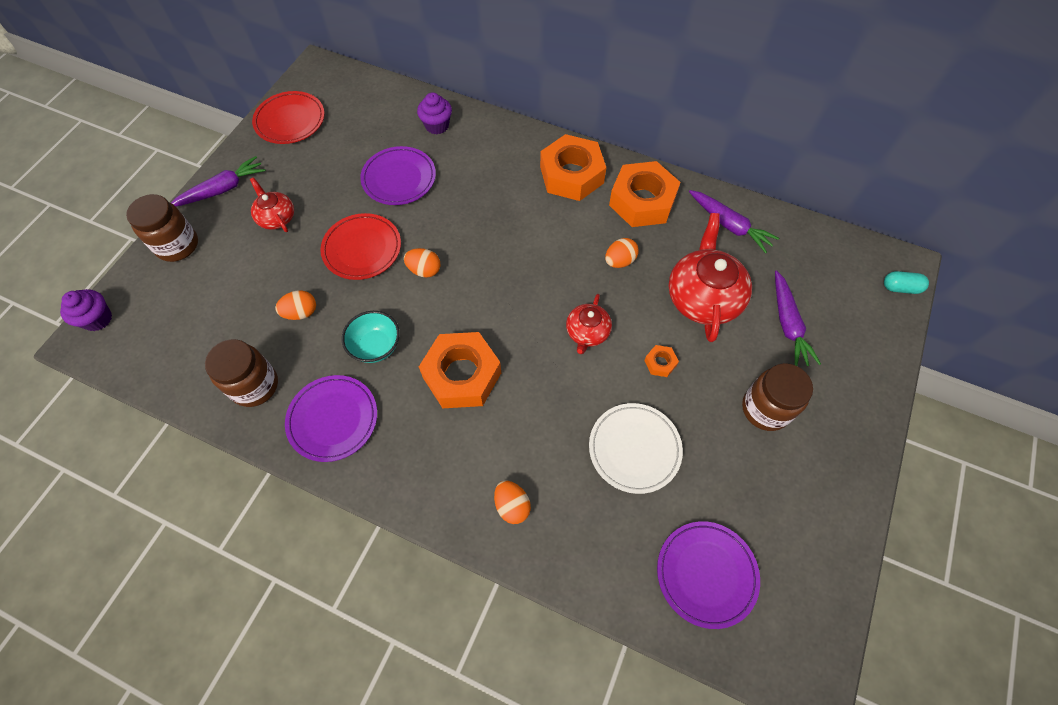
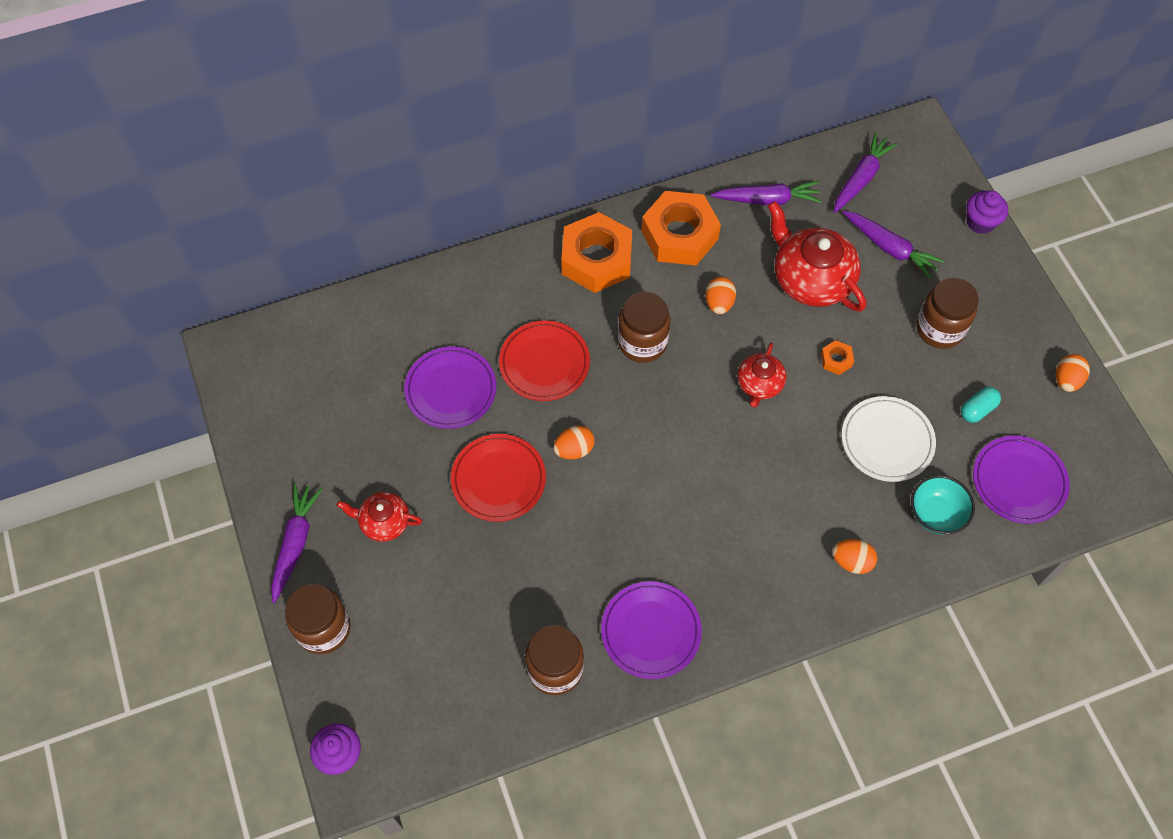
camera: 45 degrees left, 0 degrees up
(290, 121) = (272, 424): red plate -> red plate (544, 363)
(301, 312) = (516, 578): orange egg -> orange egg (1066, 380)
(376, 346) = (613, 546): turquoise bowl -> turquoise bowl (936, 514)
(437, 126) = (422, 311): purple cupcake -> purple cupcake (980, 222)
(462, 375) = (706, 504): orange nut -> none
(541, 244) = (642, 342): none -> brown jar
(587, 332) = (759, 384): red teapot -> red teapot turned 45 degrees clockwise
(817, 263) = (861, 178): none -> purple carrot
(900, 288) = (935, 150): turquoise capsule -> turquoise capsule (977, 409)

